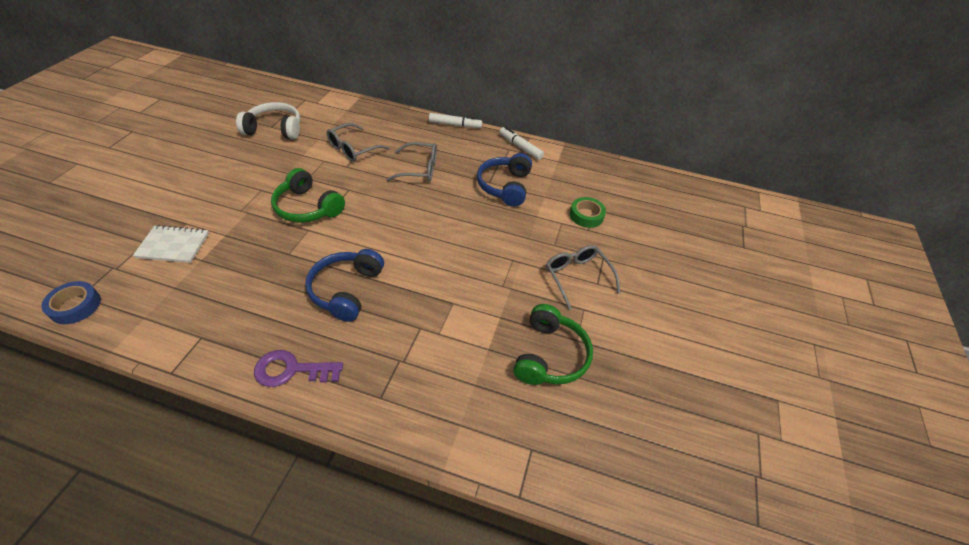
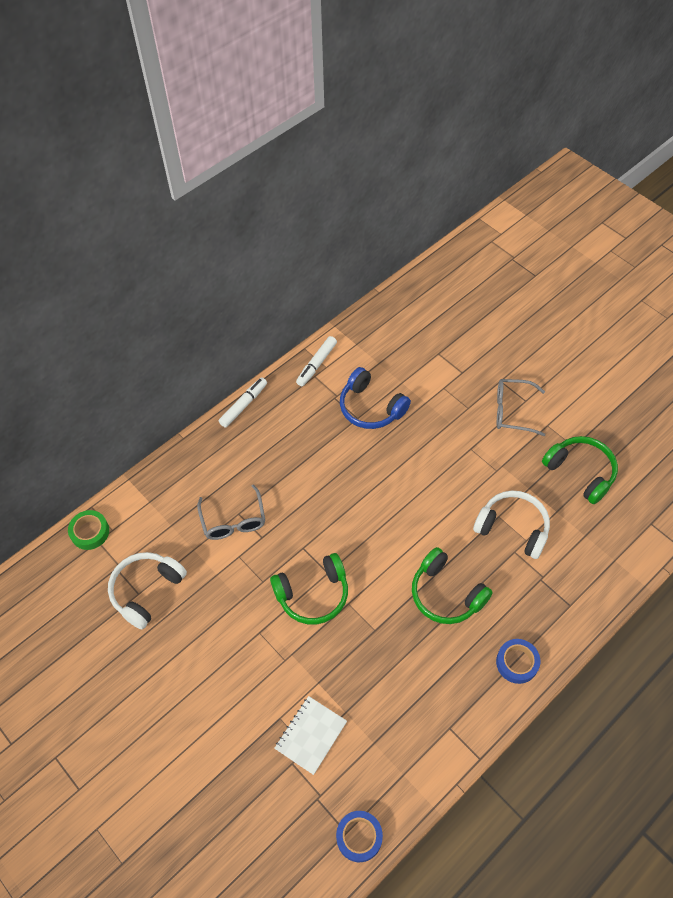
camera: 55 degrees left, 10 degrees up
(291, 370) = (517, 663): purple key -> blue tape
(346, 290) = (446, 594): blue headphones -> green headphones
(419, 169) = (304, 470): grey glasses -> none
(446, 318) = (513, 528): none -> white headphones
(520, 147) = (316, 364): white marker -> white marker turned 45 degrees counterclockwise
(586, 216) = (444, 364): green tape -> green tape (90, 532)

